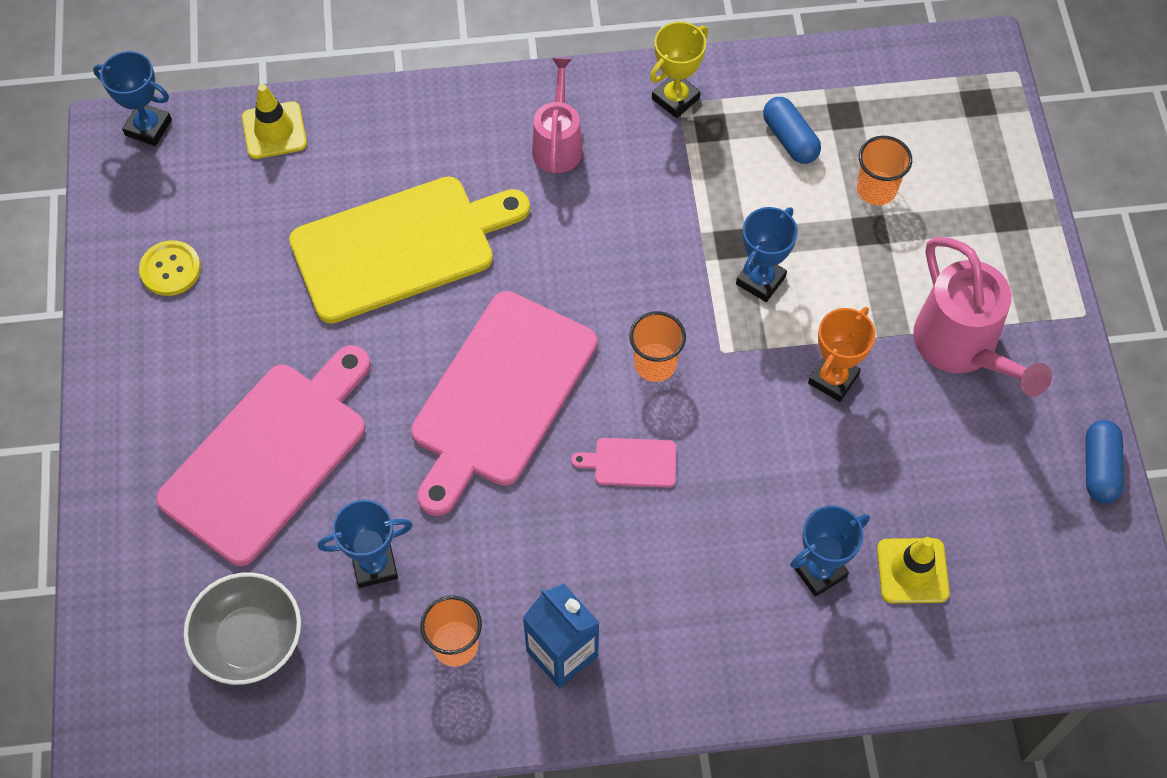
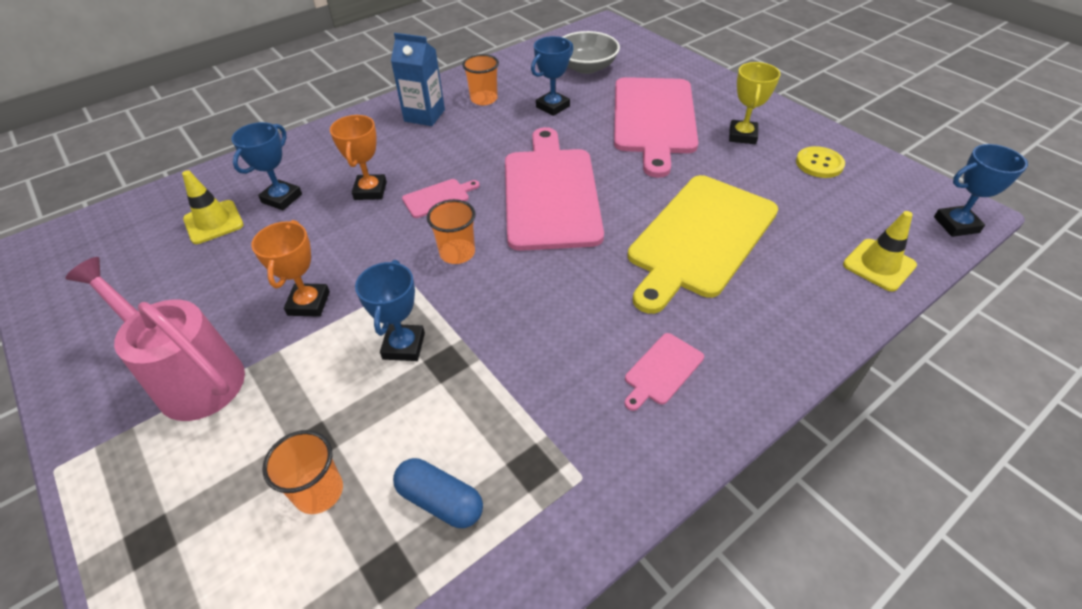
camera: 150 degrees right, 15 degrees down
(558, 143) = (662, 370): pink watering can -> pink cutting board
(675, 98) = (590, 480): yellow trophy -> yellow trophy (742, 135)
(706, 523) = (370, 191): none -> orange trophy
(1099, 468) = (52, 340): blue capsule -> none

